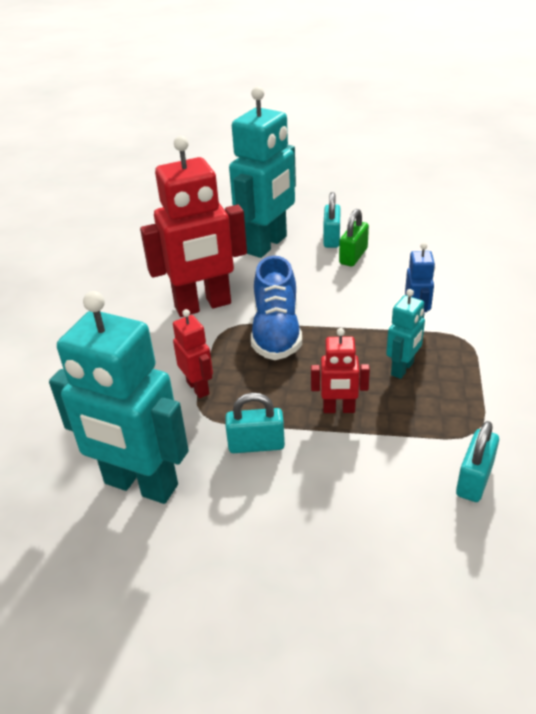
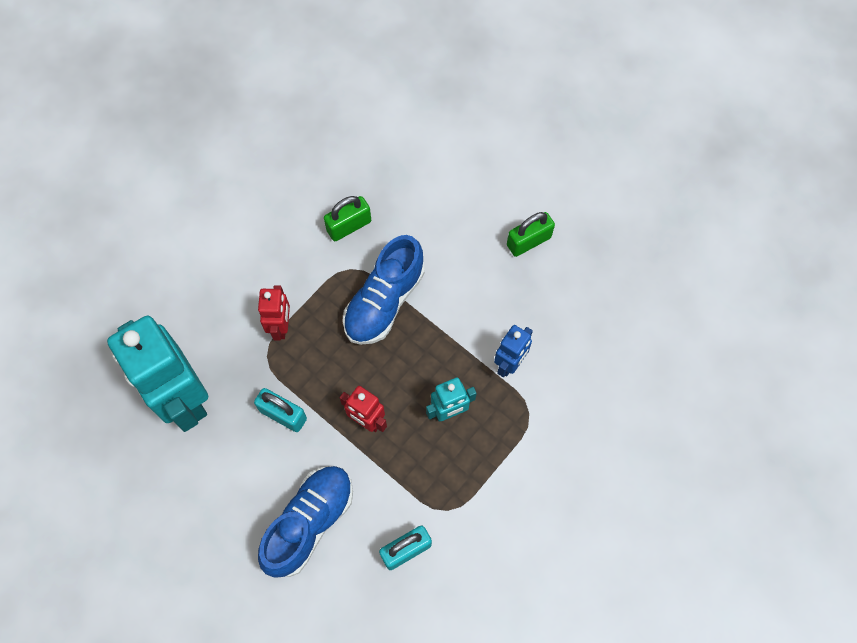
camera: 30 degrees right, 30 degrees up
(203, 306) = (349, 226): red robot -> green padlock
(267, 245) = (464, 172): turquoise robot -> none
(331, 238) = (531, 200): turquoise padlock -> none
(362, 512) = (309, 523): none -> blue shoe

